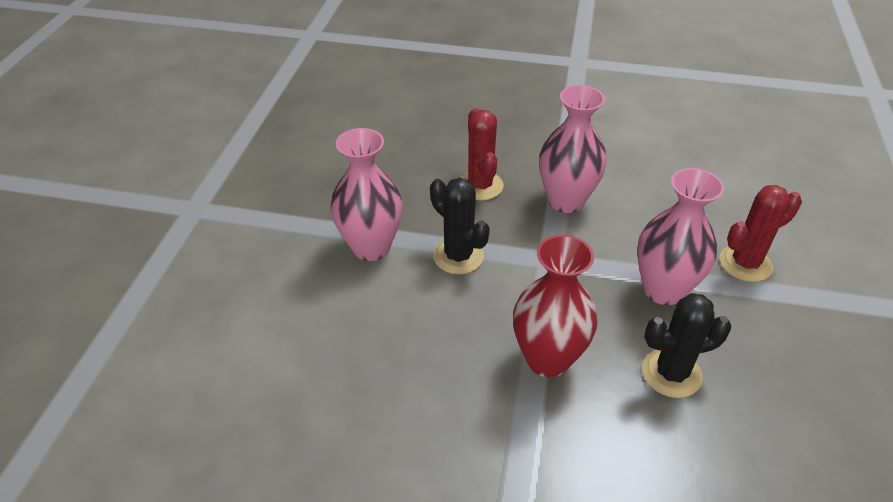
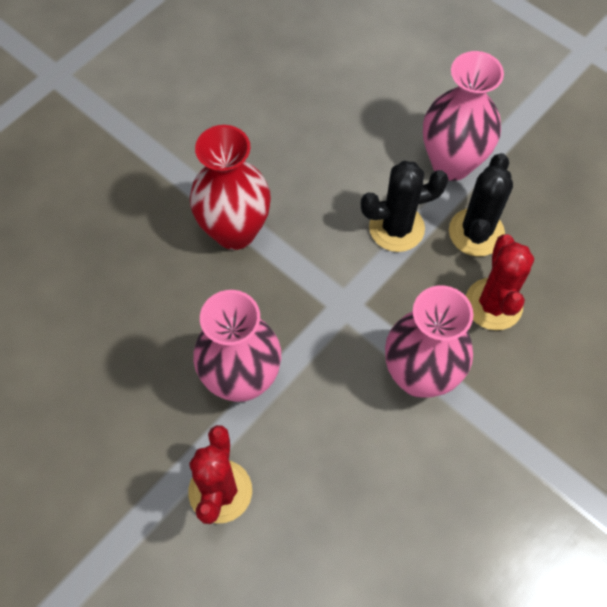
camera: 120 degrees right, 20 degrees up
(480, 186) = (493, 304): red cactus -> red cactus turned 75 degrees clockwise
(671, 373) = (156, 315): black cactus -> black cactus (476, 232)

